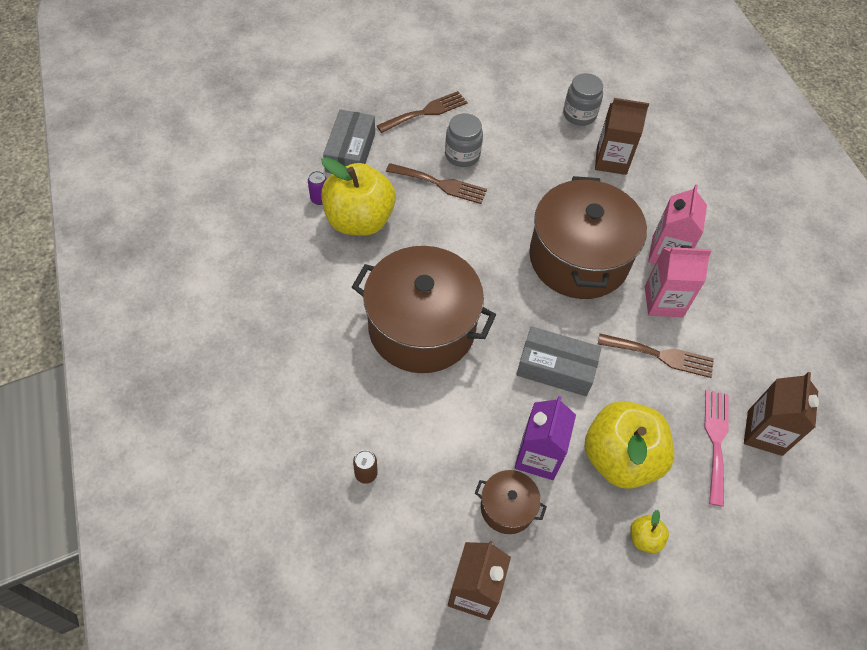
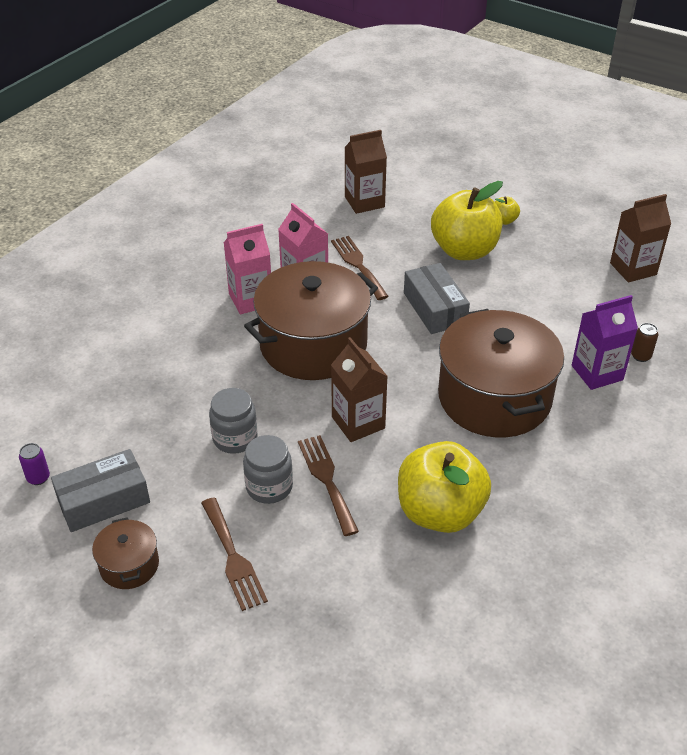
camera: 125 degrees left, 15 degrees down
(319, 199) = (452, 563): purple can -> purple can (38, 478)
(350, 152) = (363, 583): grey box -> grey box (103, 501)
(426, 112) = (233, 557): brown fork -> brown fork turned 135 degrees counterclockwise
(507, 508) = (566, 281): brown pot -> brown pot (129, 565)
(538, 456) = (513, 285): purple carton -> purple carton (597, 373)
(579, 114) = (118, 430): grey jar -> grey jar (235, 438)
(611, 160) = (167, 377): brown carton -> brown carton (358, 423)
(716, 441) = (397, 218): pink fork -> none

